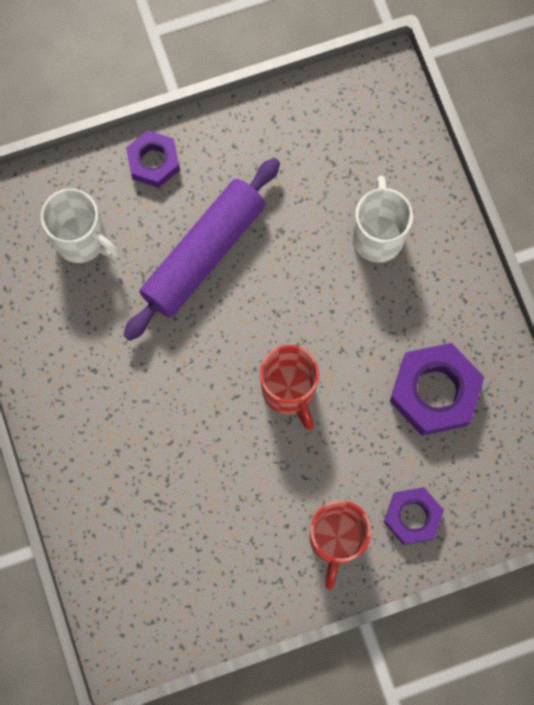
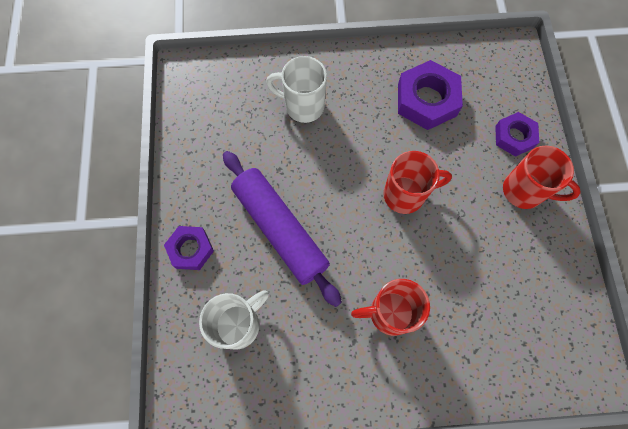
camera: 75 degrees left, 5 degrees down
(136, 403) = (389, 313): none -> red mug

